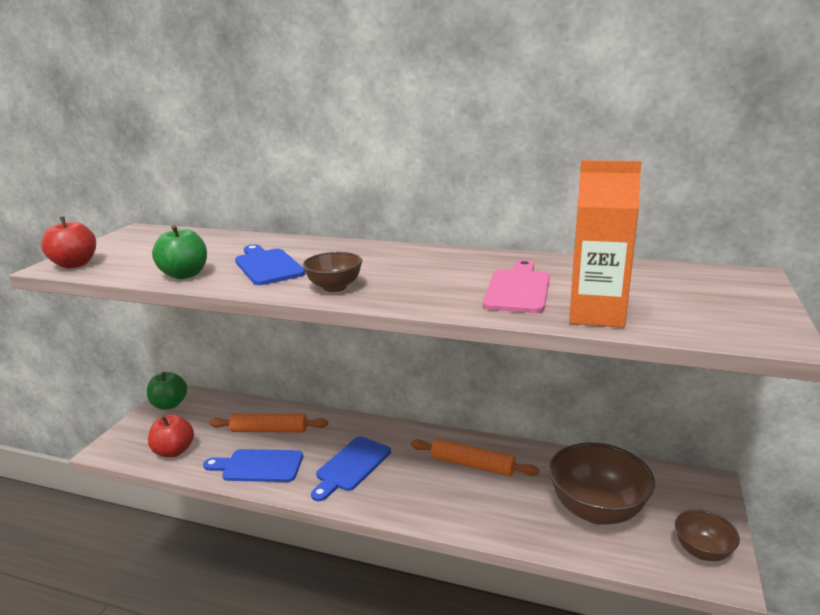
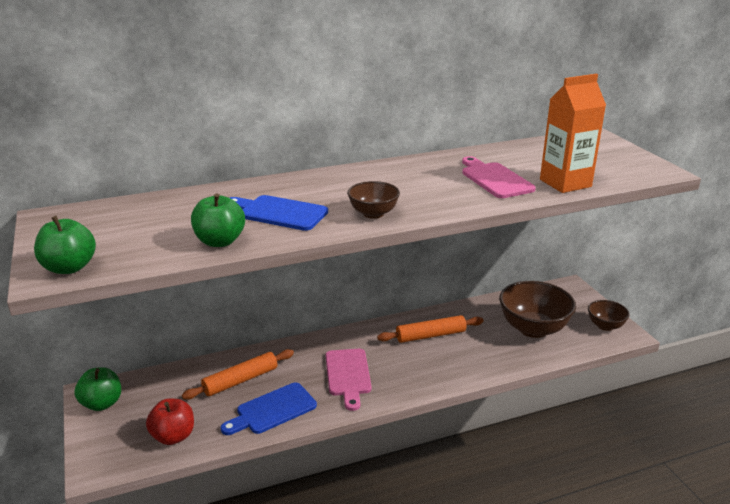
camera: 40 degrees left, 5 degrees up
(75, 264) = (69, 268): red apple -> green apple
(351, 466) = (348, 375): blue cutting board -> pink cutting board

